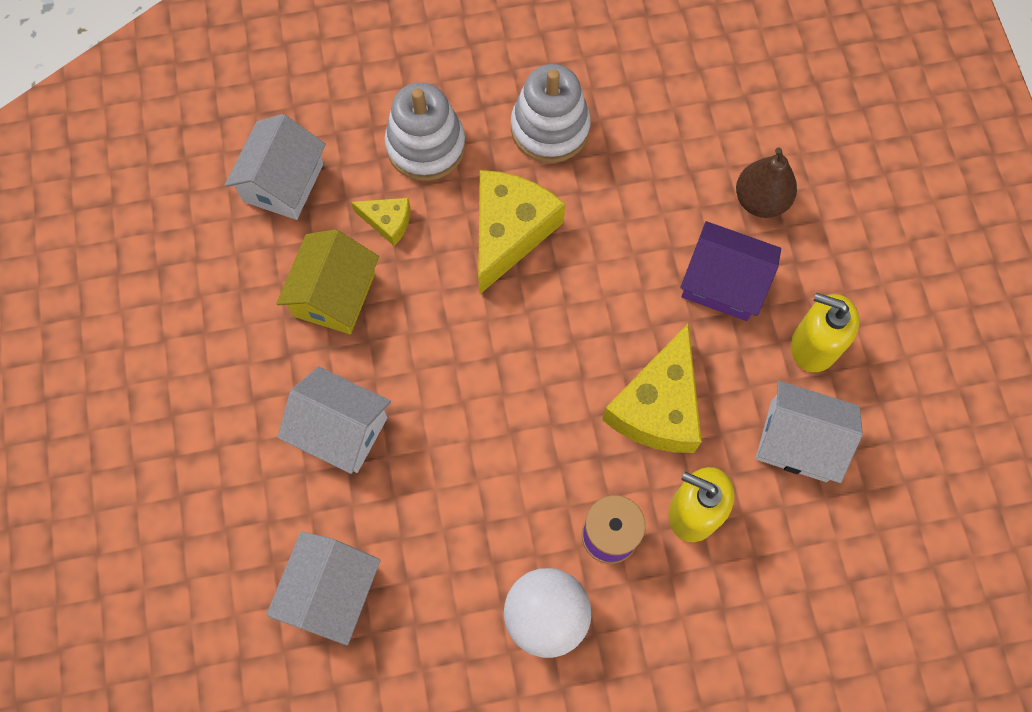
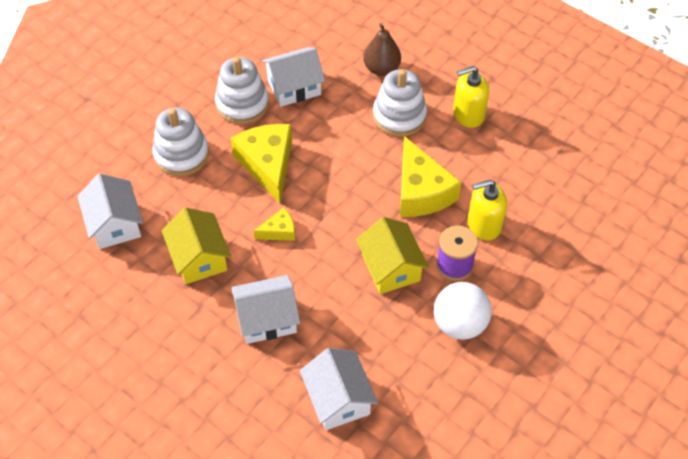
camera: 40 degrees left, 15 degrees down
(387, 222) = (195, 203): yellow cheese -> yellow cheese (279, 231)
(532, 478) = (390, 268): none -> yellow house
(723, 283) = (399, 116): purple house -> white stacking toy
(798, 441) = (501, 159): white house -> white house (294, 87)

